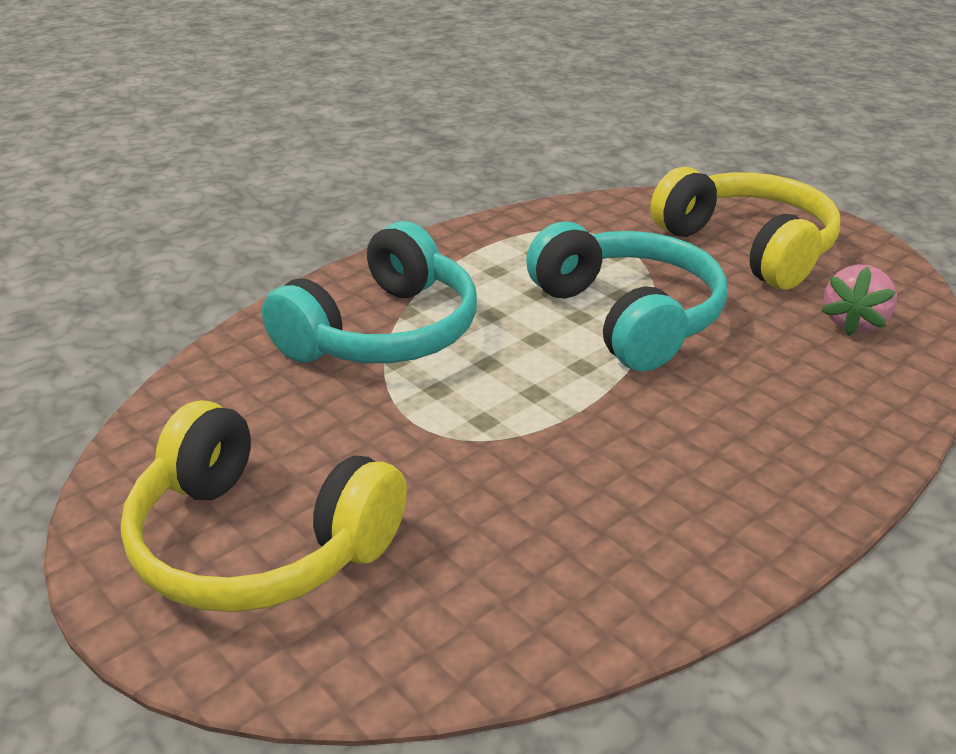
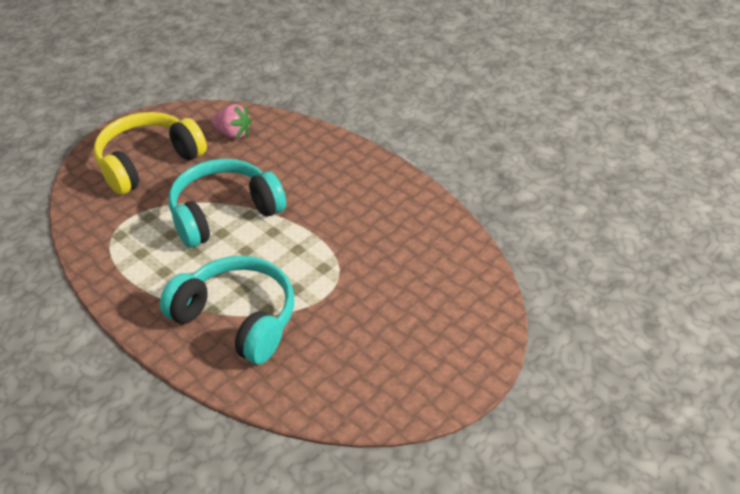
camera: 95 degrees left, 10 degrees up
(259, 542) = (426, 342): yellow headphones -> none

